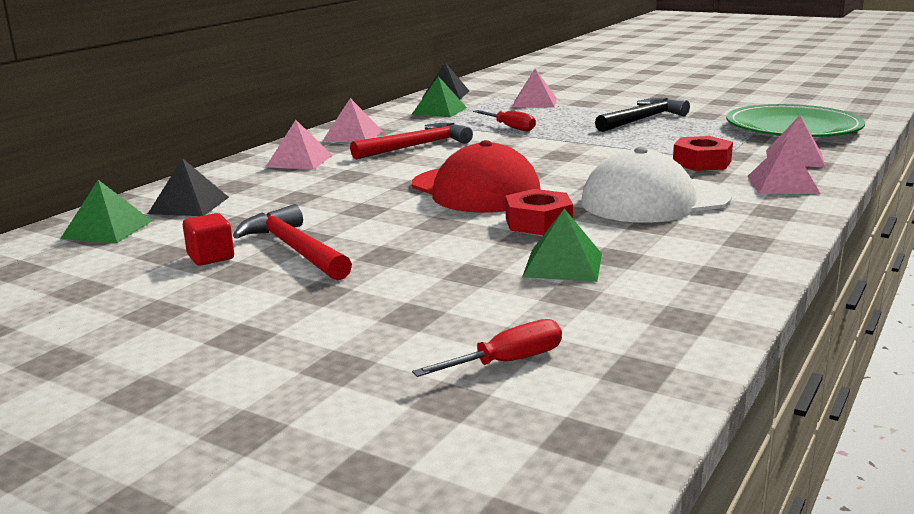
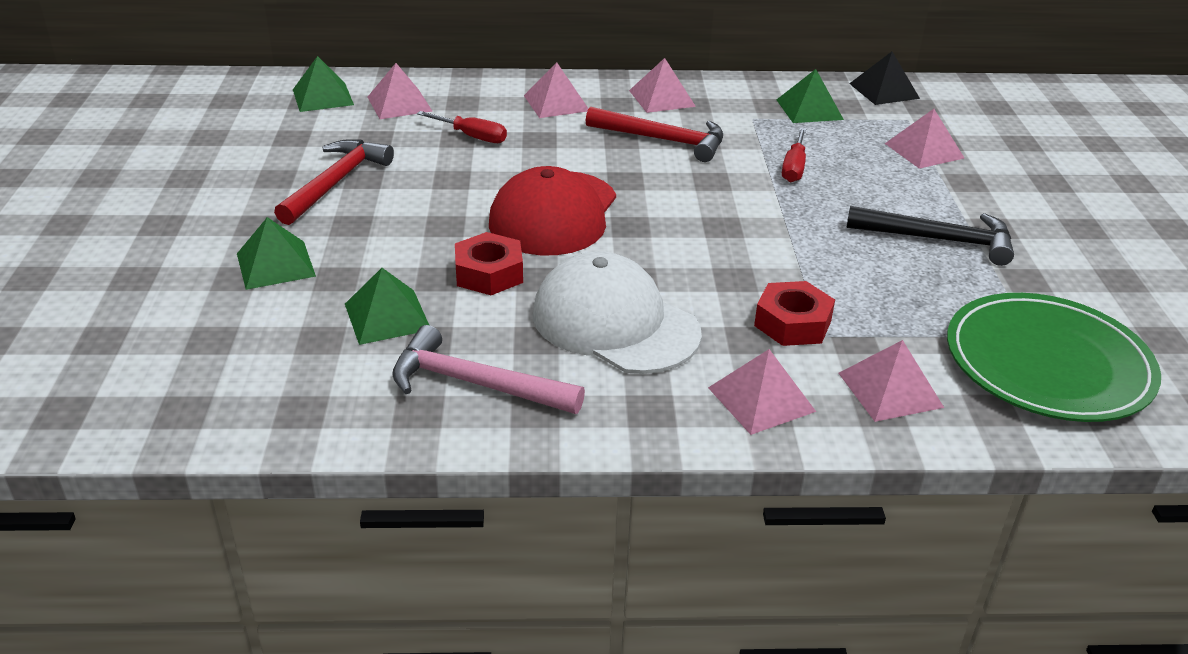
camera: 55 degrees right, 15 degrees up
(189, 205) = (399, 104): black pyramid -> pink pyramid
(211, 257) = (295, 157): red cube -> none
(412, 294) = (275, 264): none -> green pyramid
(506, 362) = (170, 345): red screwdriver -> red screwdriver (471, 136)
(696, 252) = (474, 383): none -> pink hammer

